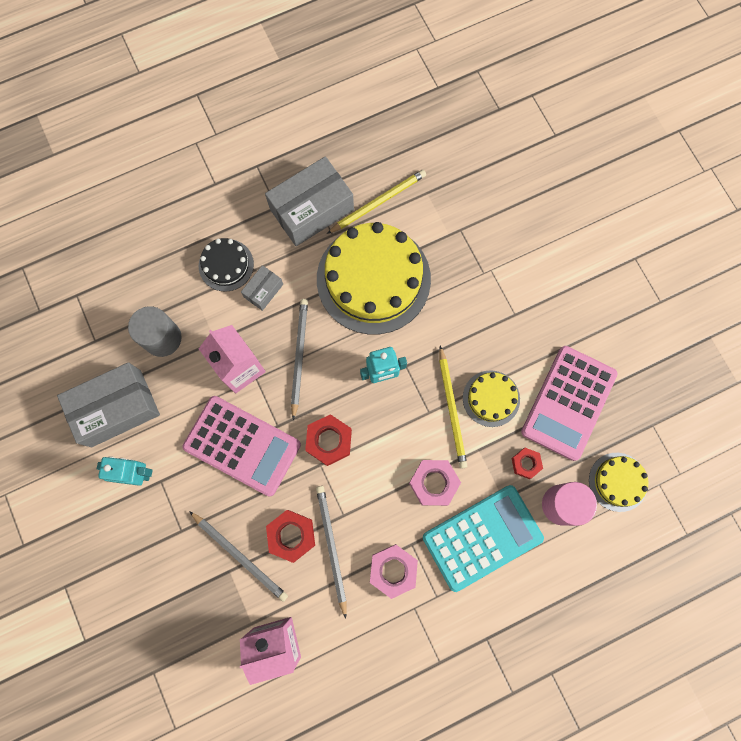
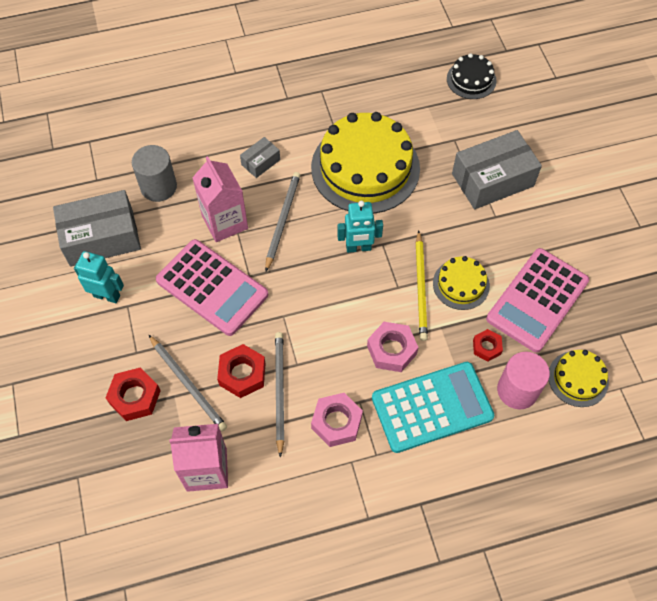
camera: 10 degrees right, 15 degrees down
(226, 265) = (231, 137): black cake -> black cake (471, 79)
(312, 209) = (319, 104): grey box -> grey box (492, 180)
(329, 441) = (296, 296): red nut -> red nut (135, 397)
(378, 202) = (381, 107): yellow pencil -> none

